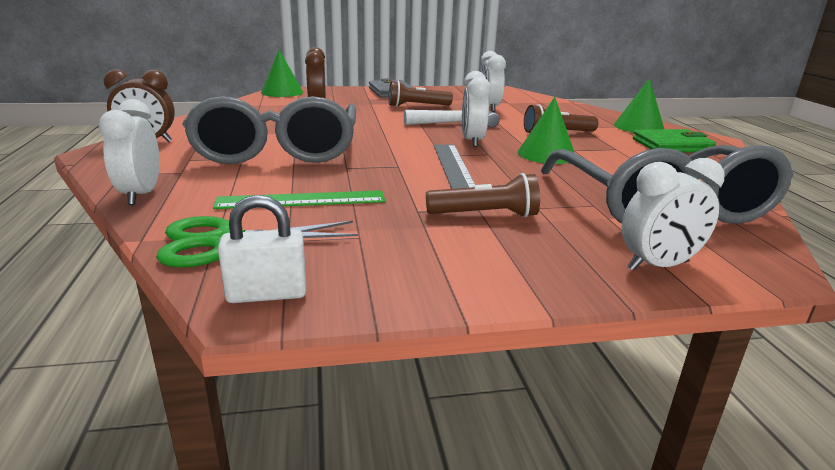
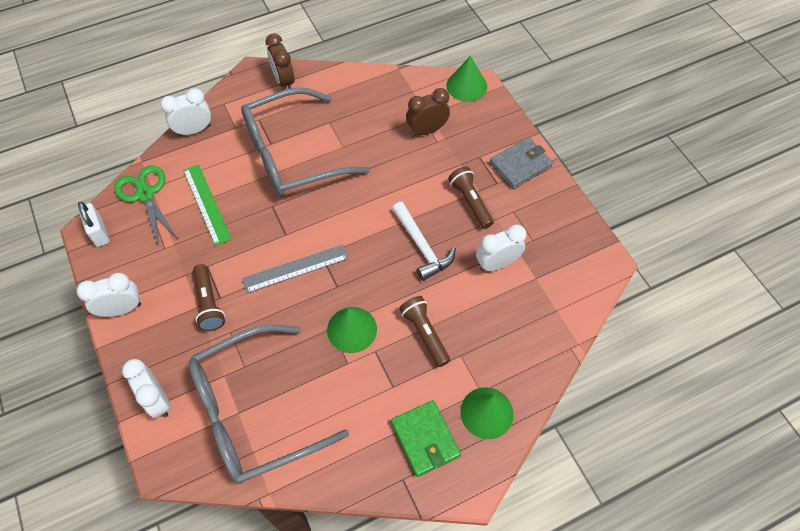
camera: 75 degrees right, 35 degrees up
(472, 141) = (367, 270): white clock -> white clock (121, 309)

